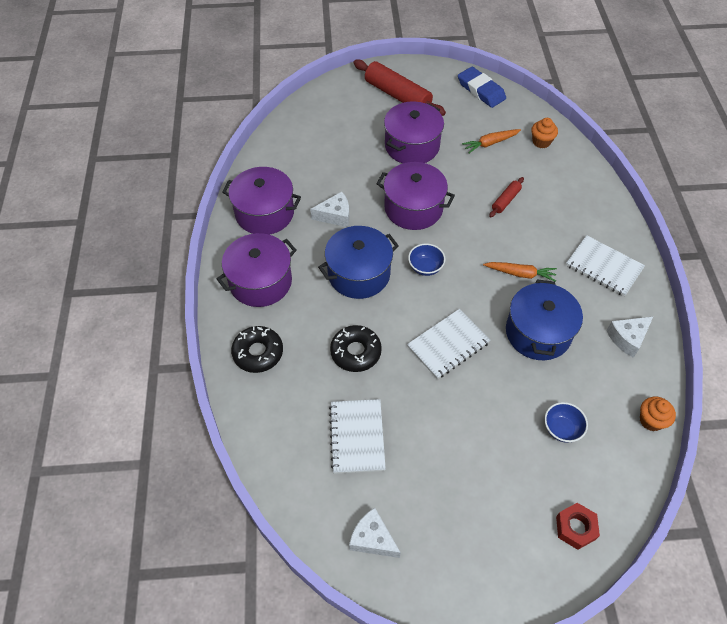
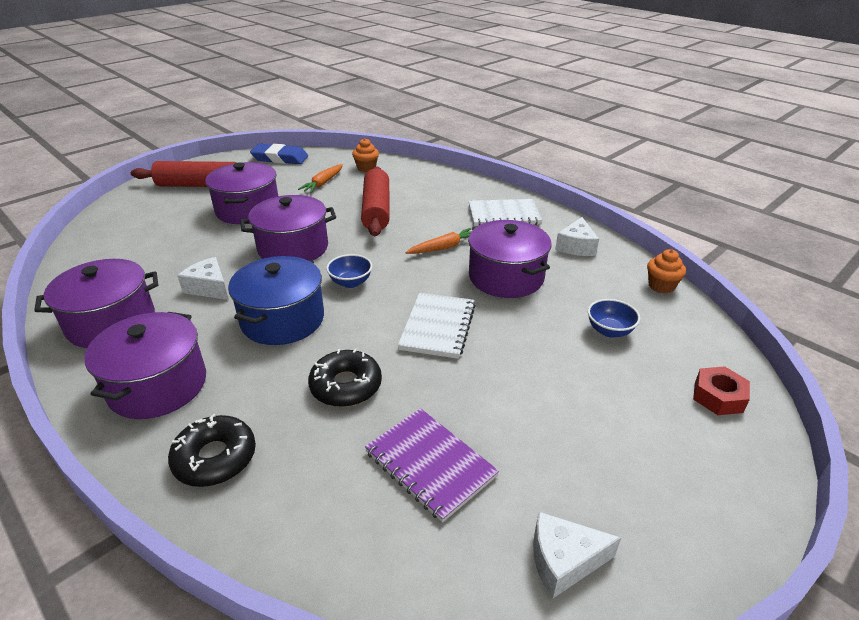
camera: 40 degrees left, 20 degrees down
(335, 215) = (209, 287): white cheese -> white cheese turned 90 degrees counterclockwise
(357, 437) = (430, 464): white notebook -> purple notebook
(505, 200) = (376, 210): red rolling pin -> red rolling pin, size x2.04
(538, 332) = (506, 277): blue pot -> purple pot

